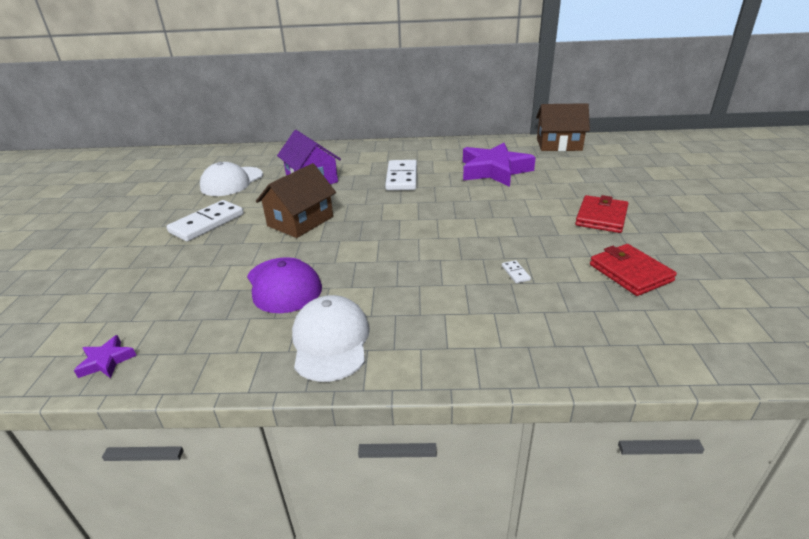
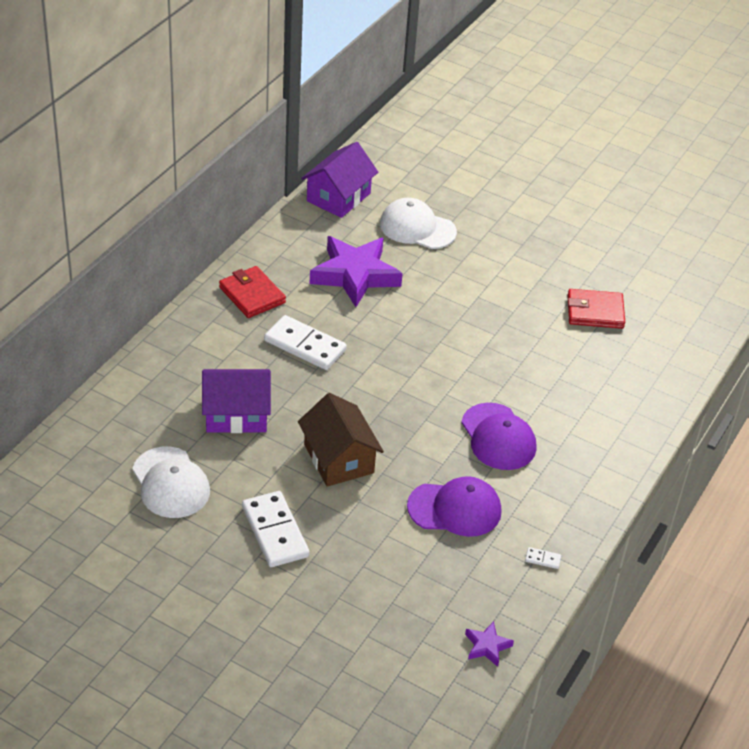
camera: 65 degrees left, 10 degrees up
(331, 341) = (557, 507): white cap -> white cap (417, 228)
(394, 277) = (498, 437): none -> purple cap
(515, 273) = (548, 368): white domino -> white domino (542, 559)
(559, 144) = (338, 197): brown house -> purple house
(601, 217) = (508, 271): red wallet -> red wallet (252, 295)

